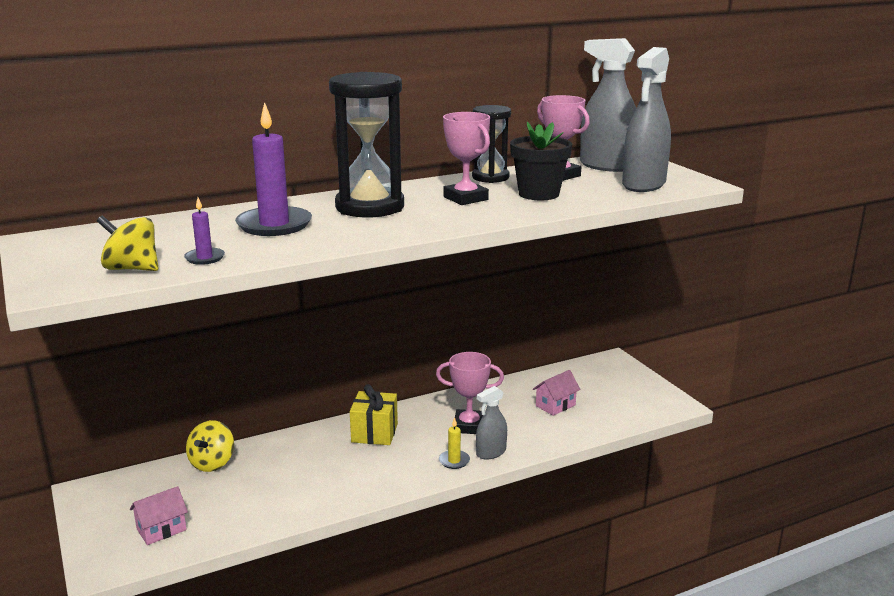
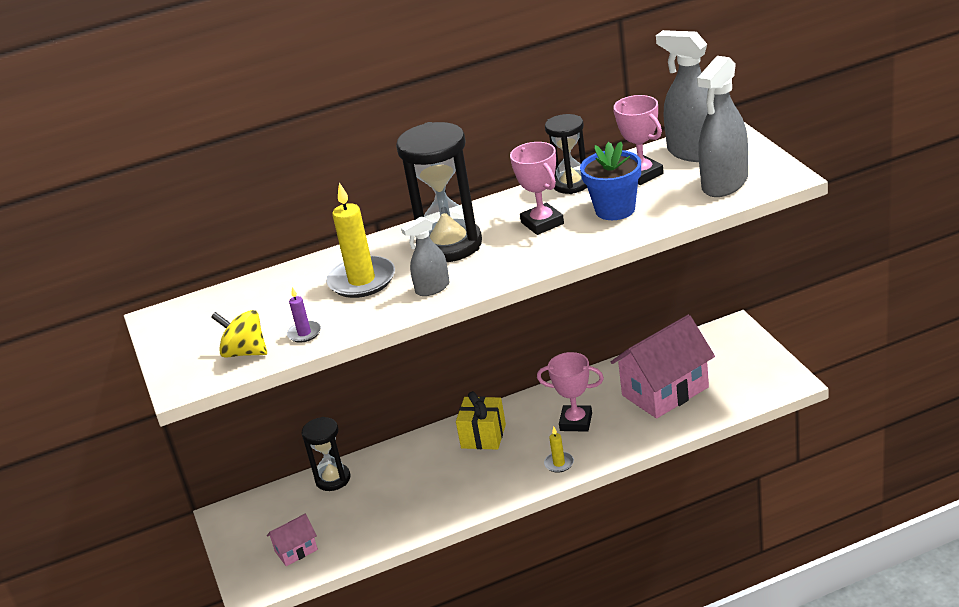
camera: 10 degrees right, 10 degrees up
(212, 463) = (333, 479): yellow spinning top -> black hourglass
(274, 225) = (362, 280): purple candle -> yellow candle
(491, 452) = (595, 452): grey spray bottle -> grey spray bottle (432, 288)
(538, 194) = (615, 210): black flower pot -> blue flower pot
(555, 405) = (665, 391): pink house -> pink house, size x2.12

